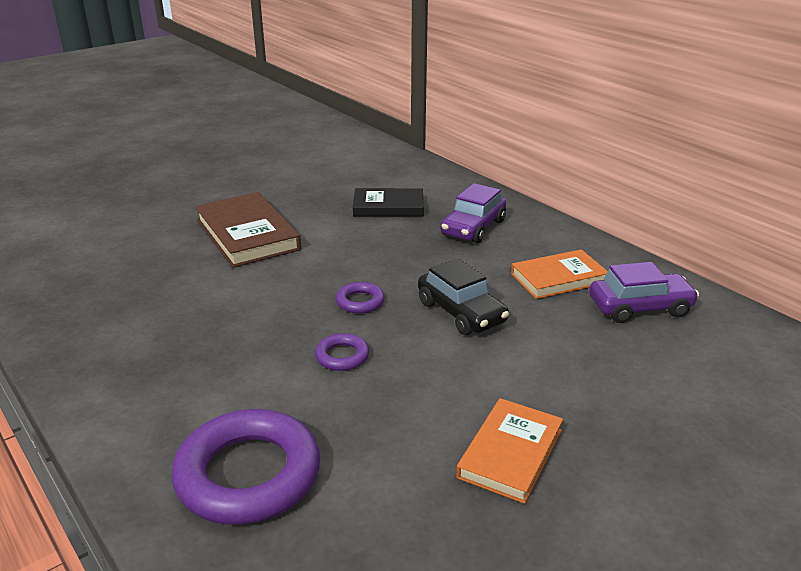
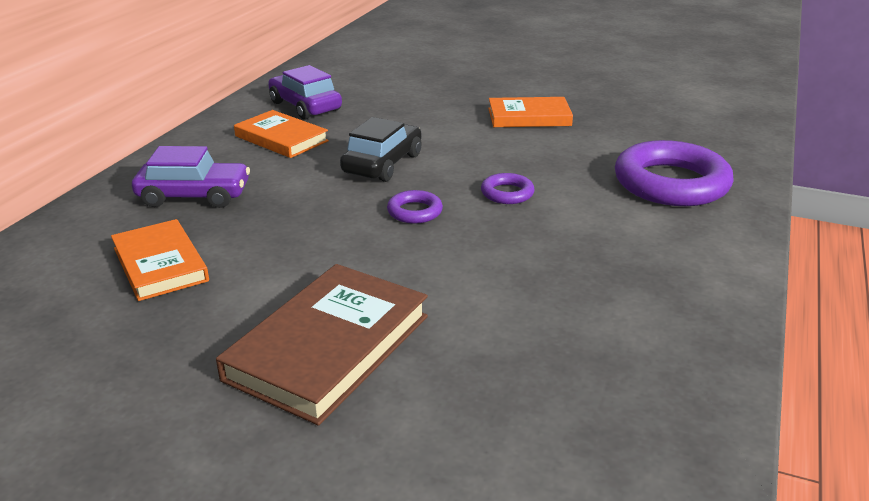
camera: 120 degrees left, 0 degrees up
(388, 207) = (160, 264): black book -> orange book

